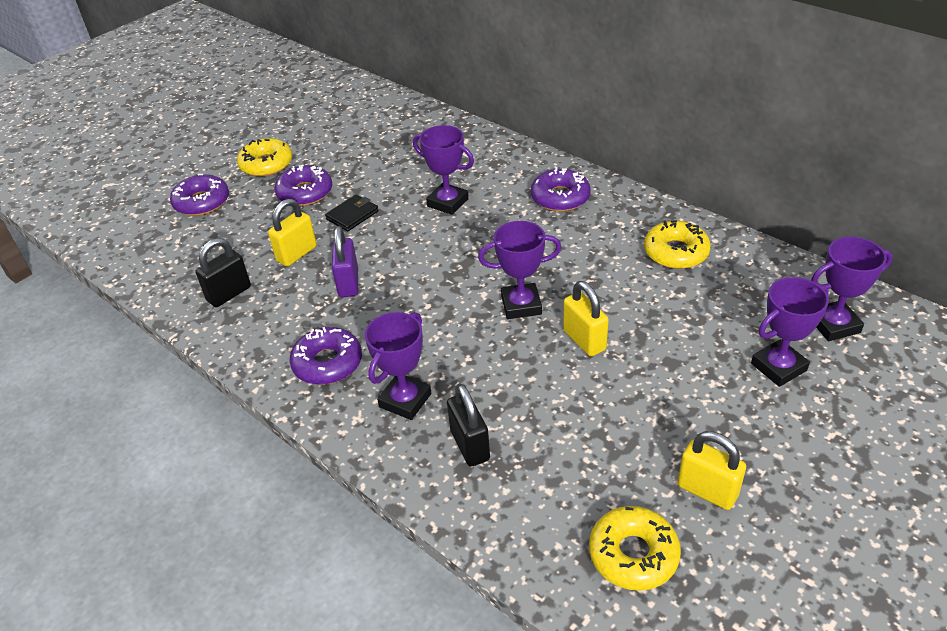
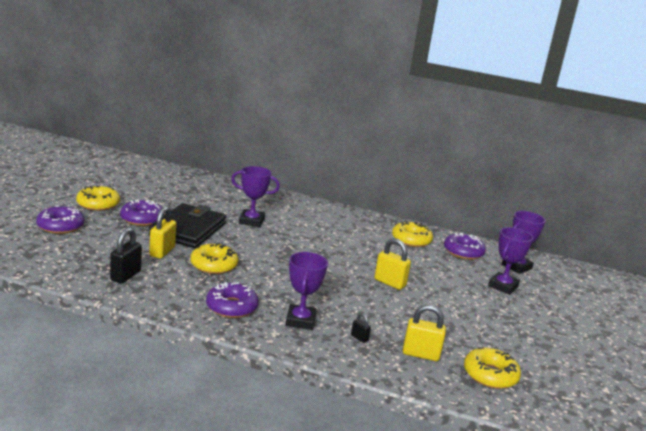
camera: 30 degrees left, 20 degrees down
(348, 283) = (214, 265): purple padlock -> yellow donut
(352, 215) = (188, 230): black wallet -> black wallet, size x2.13
(470, 445) = (359, 338): black padlock -> black padlock, size x0.50
(521, 305) = (339, 269): purple trophy -> none
(560, 197) = (323, 217): purple donut -> purple donut (463, 252)
(707, 491) = (507, 342): yellow padlock -> yellow padlock (420, 354)

